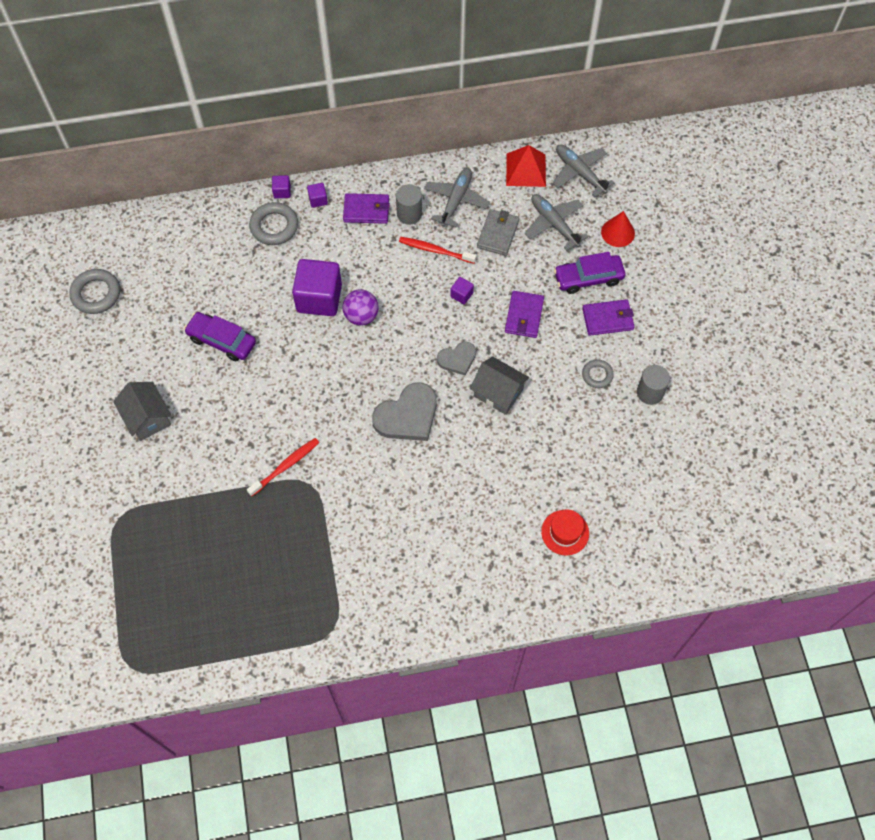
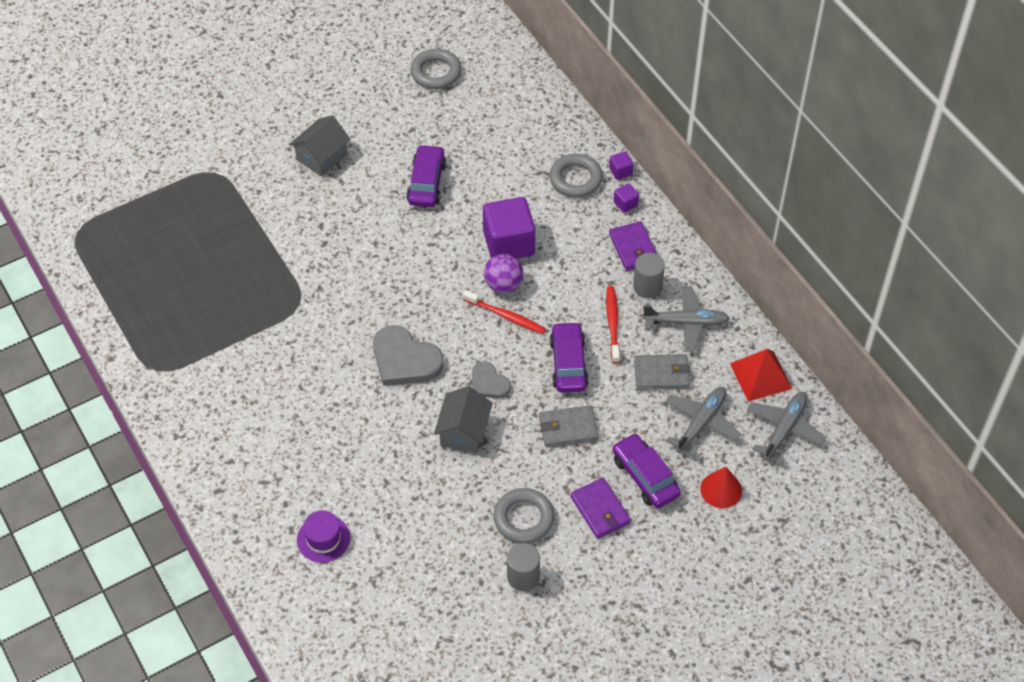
camera: 70 degrees right, 10 degrees down
(285, 466) = (311, 278): red toothbrush -> red toothbrush (505, 316)
(461, 295) = (568, 363): purple cube -> purple car
(524, 316) = (568, 428): purple wallet -> grey wallet
(565, 532) = (323, 539): red hat -> purple hat
(597, 375) = (523, 518): grey ring -> grey ring, size x1.66

